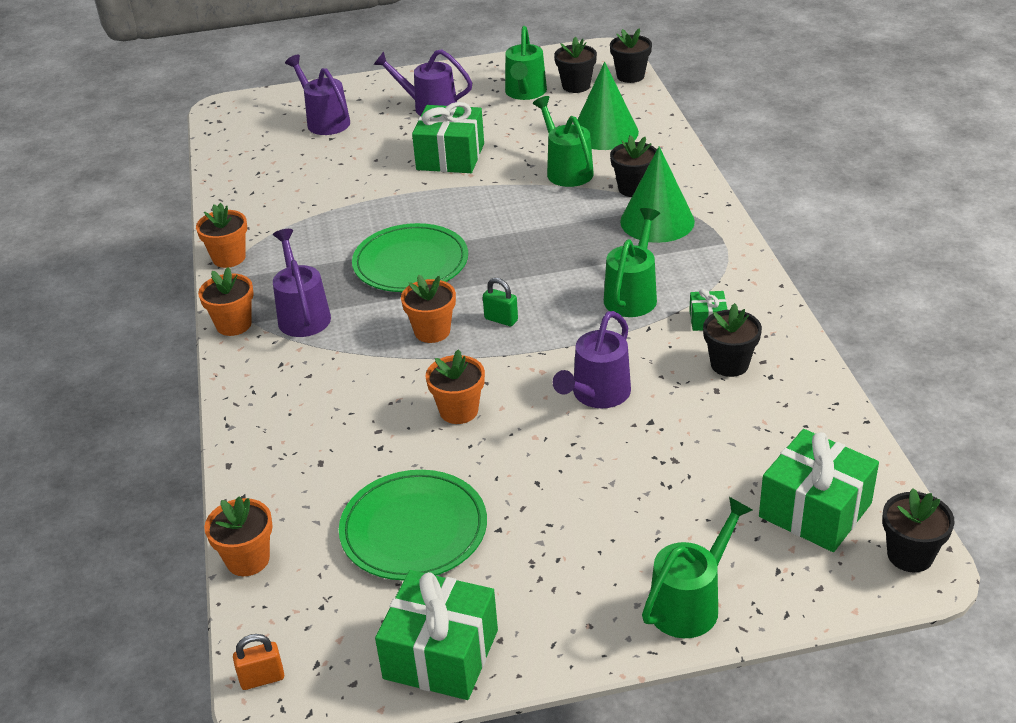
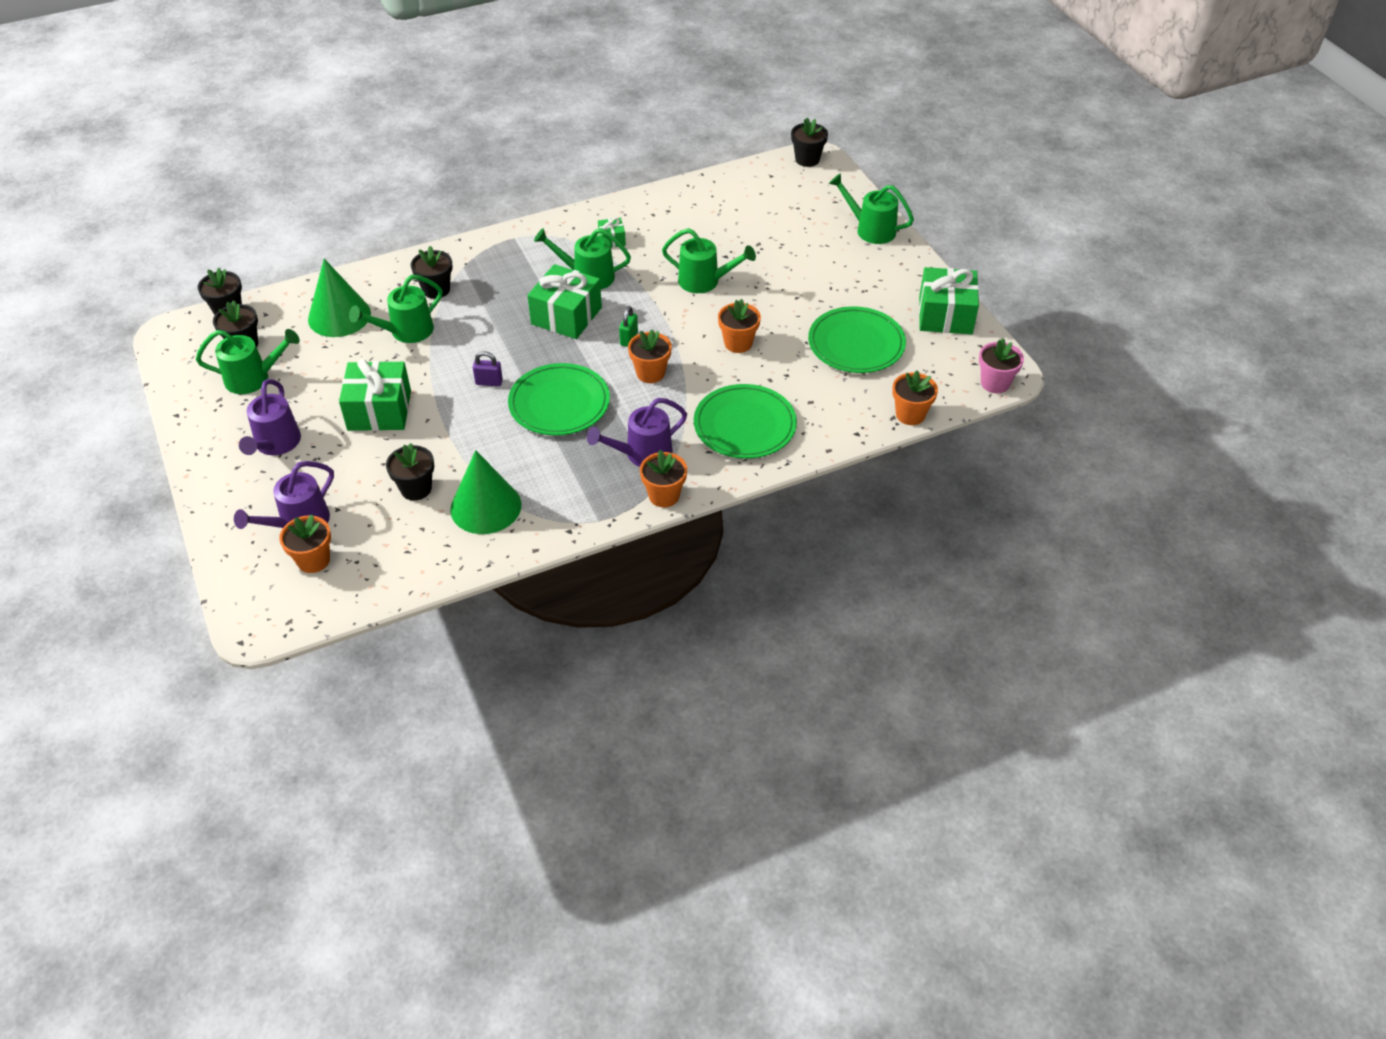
camera: 105 degrees left, 10 degrees up
(229, 258) = (564, 529): orange flower pot -> orange flower pot (313, 560)
(262, 679) = (995, 383): orange padlock -> pink flower pot
(308, 398) = (744, 425): none -> green plate
(464, 219) = (489, 382): none -> purple padlock
(597, 395) = (705, 281): purple watering can -> green watering can
(657, 221) = (486, 273): green cone -> green cone (485, 507)
(729, 364) = (659, 227): black flower pot -> black flower pot (416, 489)
(815, 510) = (784, 190): green gift -> green gift (566, 316)

